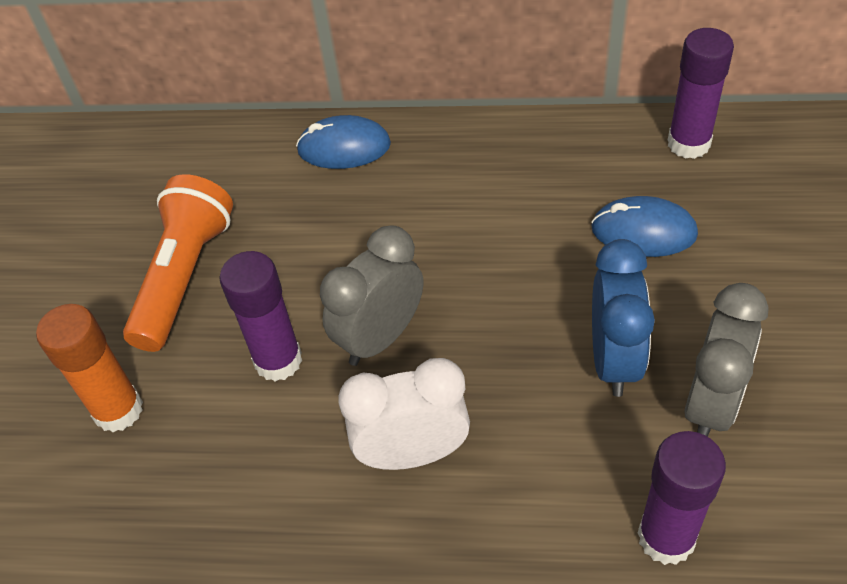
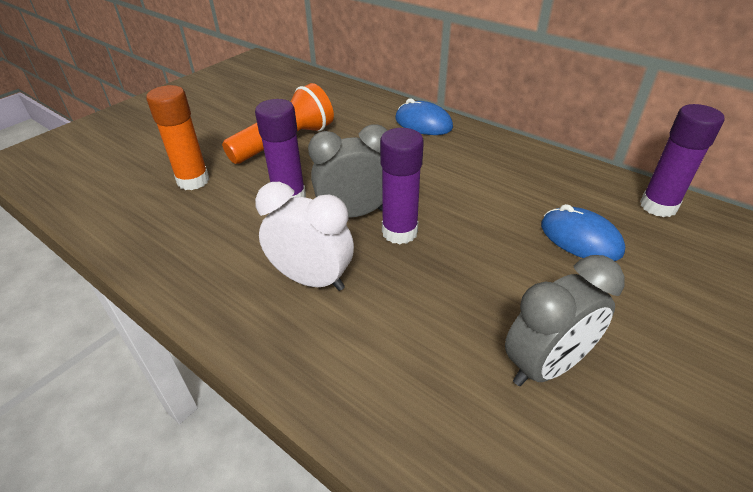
camera: 30 degrees right, 10 degrees down
(614, 360) = (492, 299): blue clock -> none
(666, 537) = (430, 433): purple glue stick -> purple glue stick (399, 232)

